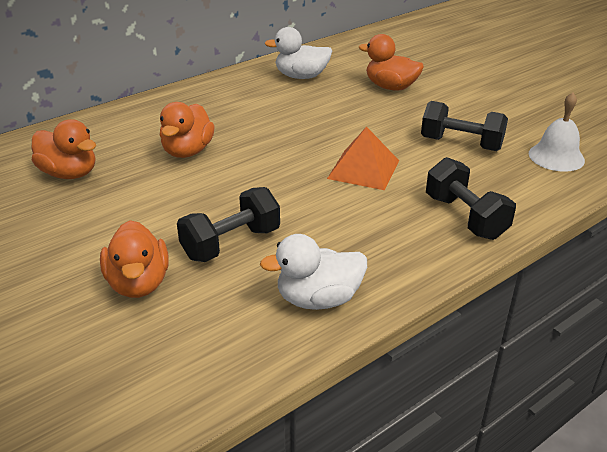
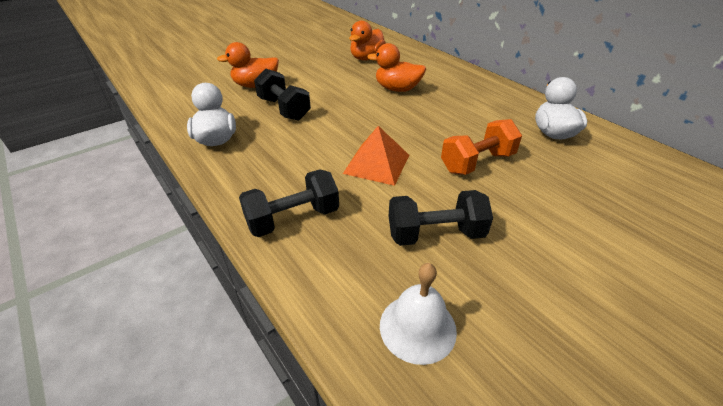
camera: 90 degrees right, 5 degrees up
(354, 116) = (477, 162): none -> orange dumbbell
(391, 87) = (561, 191): orange duck -> none
(461, 144) = (435, 234): black dumbbell -> black dumbbell turned 60 degrees clockwise

